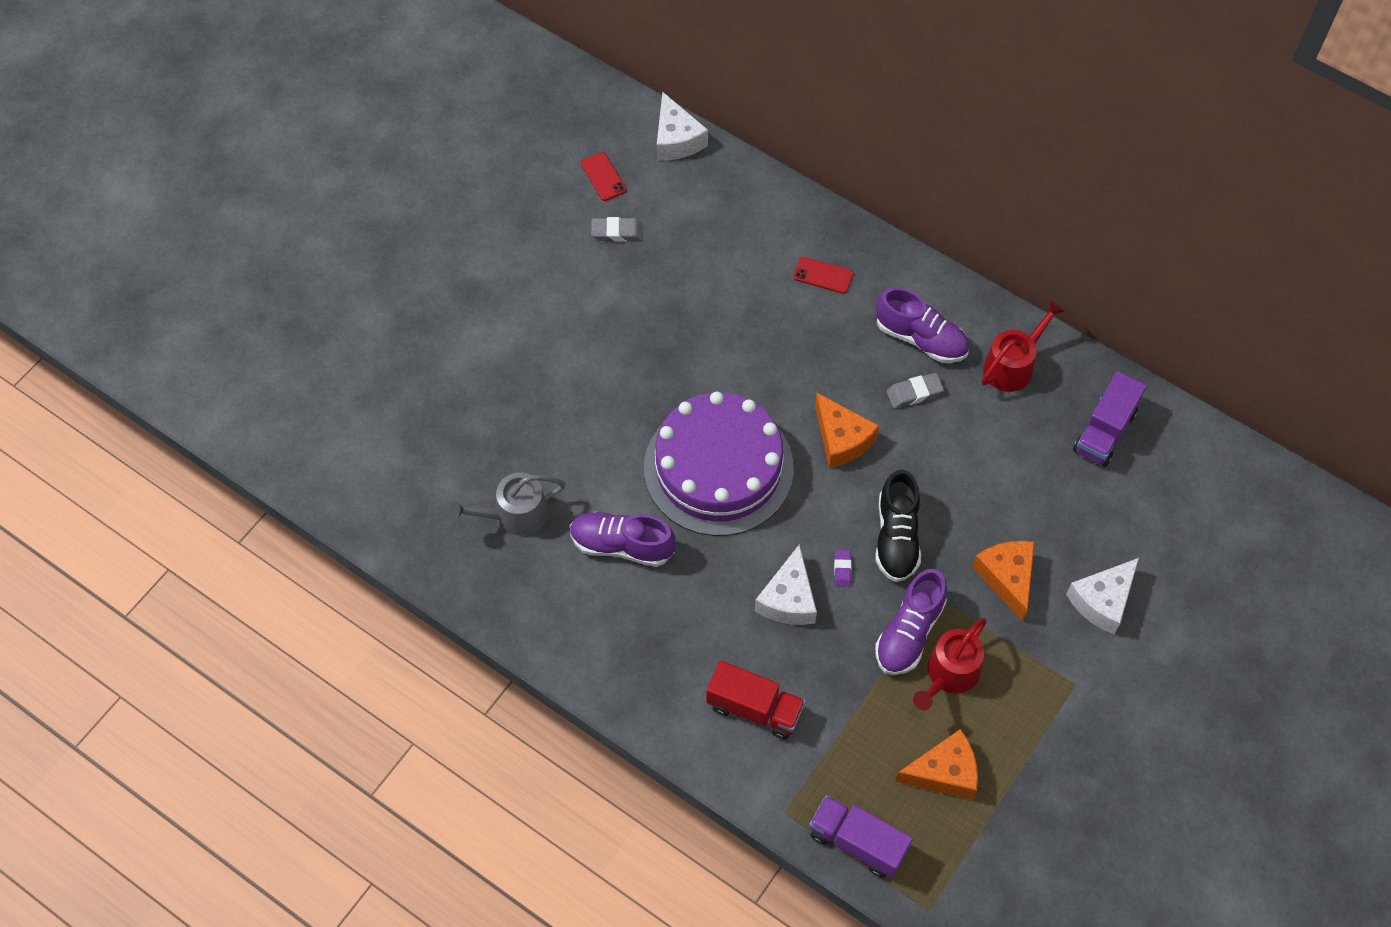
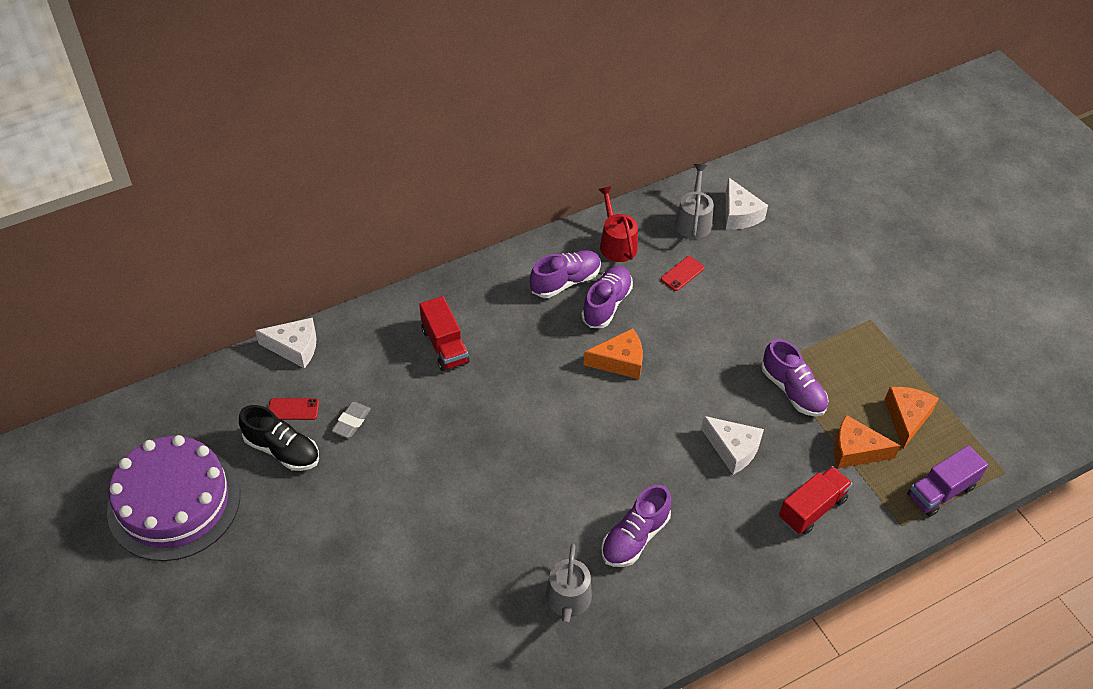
camera: 65 degrees left, 10 degrees down
(718, 468) = (602, 445): purple cake -> purple cake (174, 502)
(760, 266) = (445, 346): none -> red truck
(823, 275) = (478, 312): red phone -> red phone (682, 273)
(842, 569) = (725, 407): purple eraser -> none
(896, 537) = (715, 365): black shoe -> black shoe (282, 450)
(914, 393) = (606, 304): grey eraser -> purple shoe
(949, 674) = (834, 382): red watering can -> none
(1007, 578) = (776, 319): orange cheese -> orange cheese (855, 450)
(1102, 601) = (816, 278): white cheese -> white cheese (739, 214)
(1105, 431) = (693, 221): purple truck -> grey watering can

